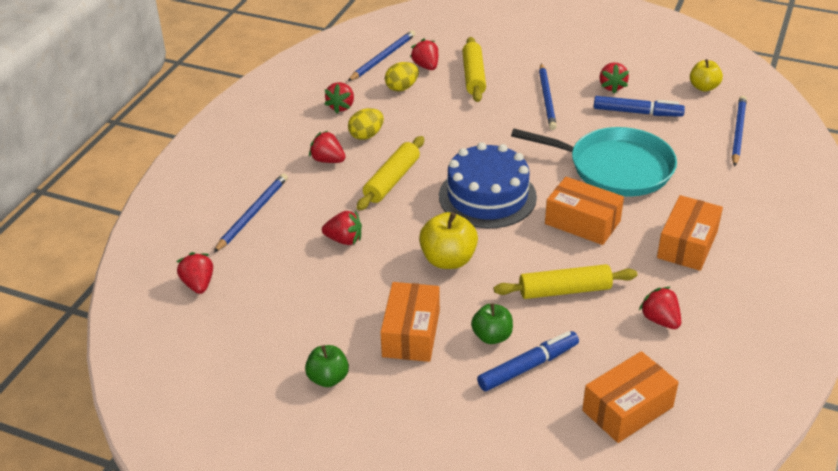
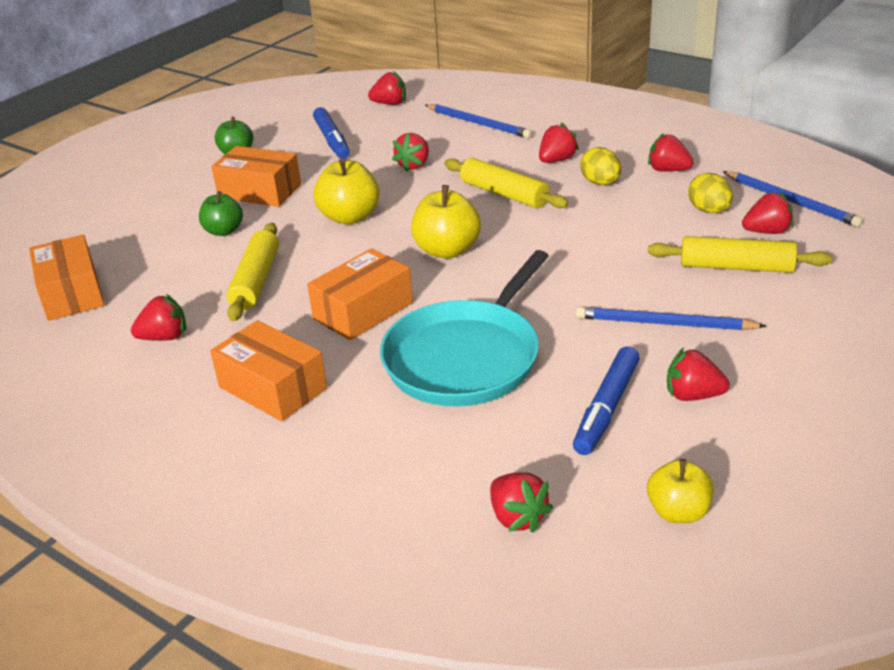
camera: 105 degrees right, 5 degrees down
(487, 196) = (447, 250): blue cake -> yellow apple
(528, 367) = (170, 246): blue marker -> blue marker (332, 140)
(738, 132) = (517, 517): blue pencil -> red strawberry

